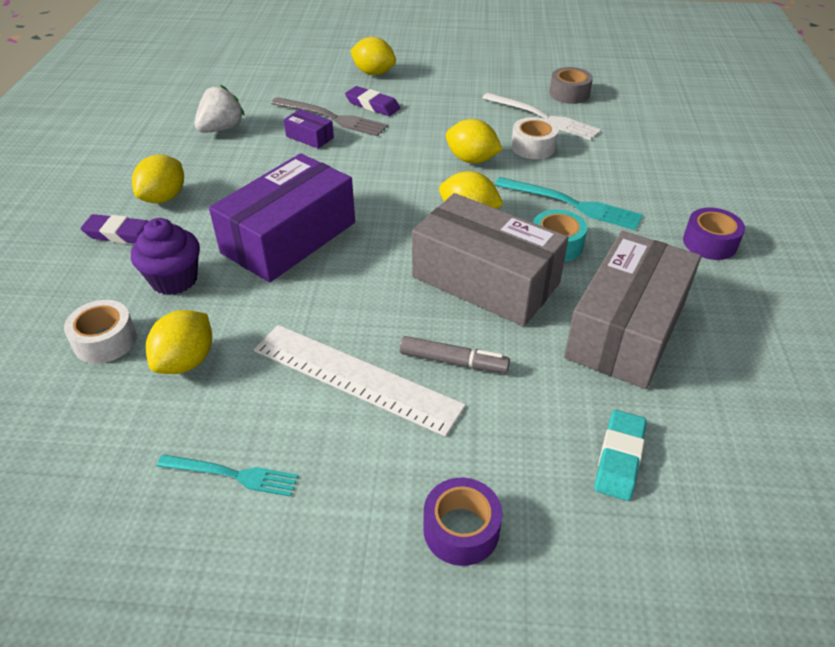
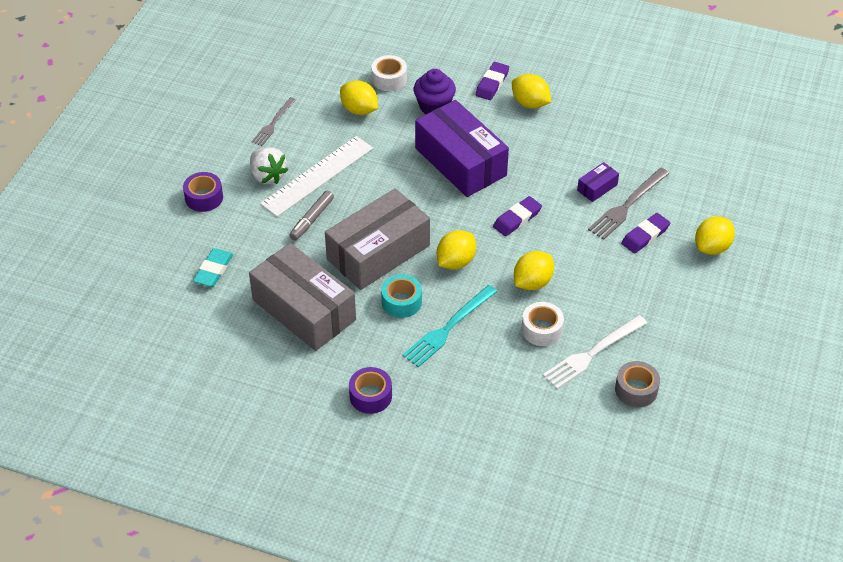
camera: 105 degrees right, 5 degrees up
(221, 129) = (624, 137): white strawberry -> white strawberry (267, 176)
(232, 475) = (273, 123): turquoise fork -> grey fork
(379, 181) = (517, 219): none -> purple eraser
(619, 458) = (213, 270): turquoise eraser -> turquoise eraser turned 75 degrees clockwise

